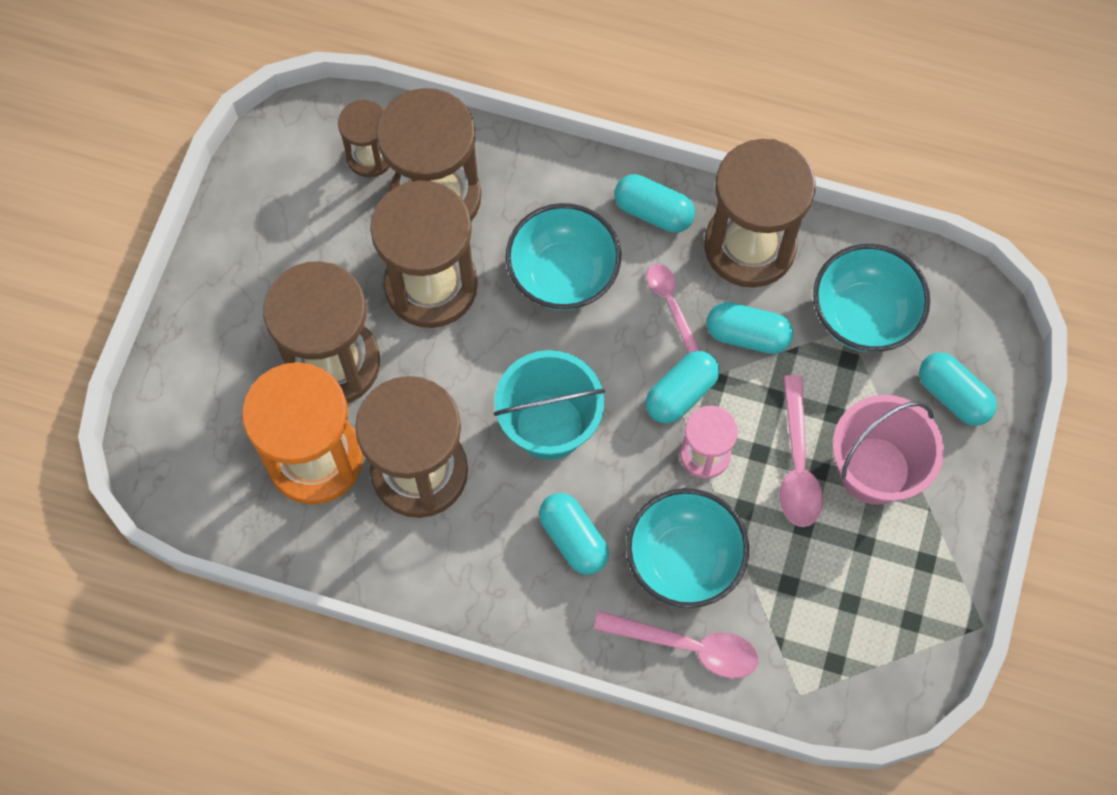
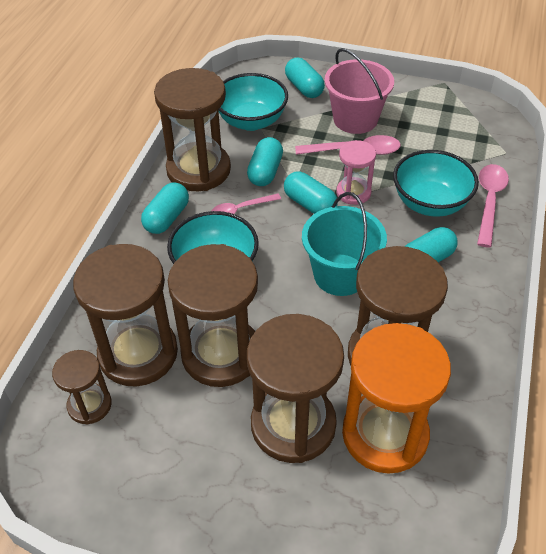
camera: 90 degrees left, 20 degrees down
(953, 395) = (304, 88): turquoise capsule -> turquoise capsule turned 75 degrees counterclockwise

